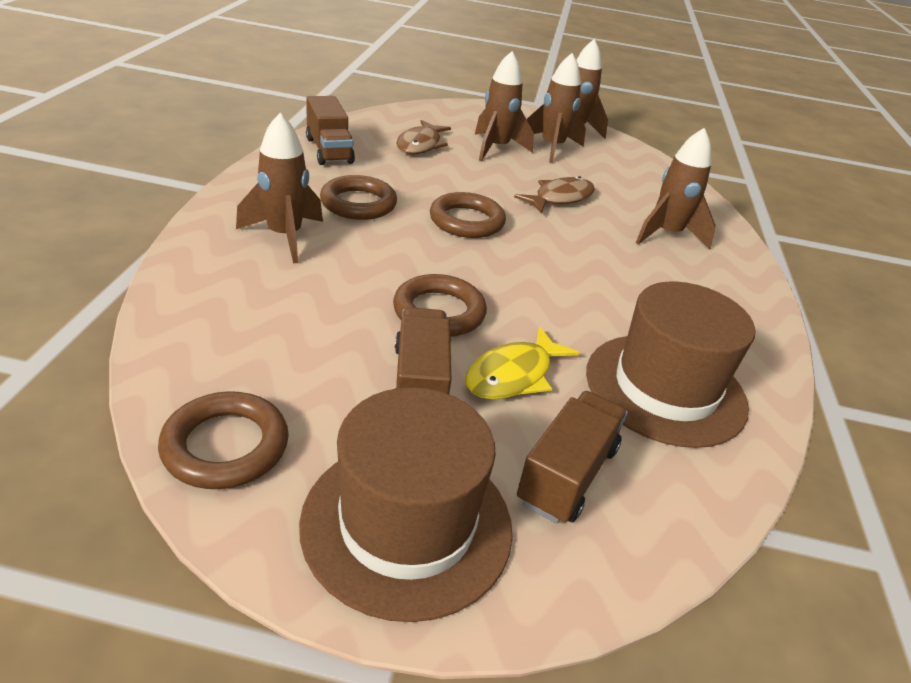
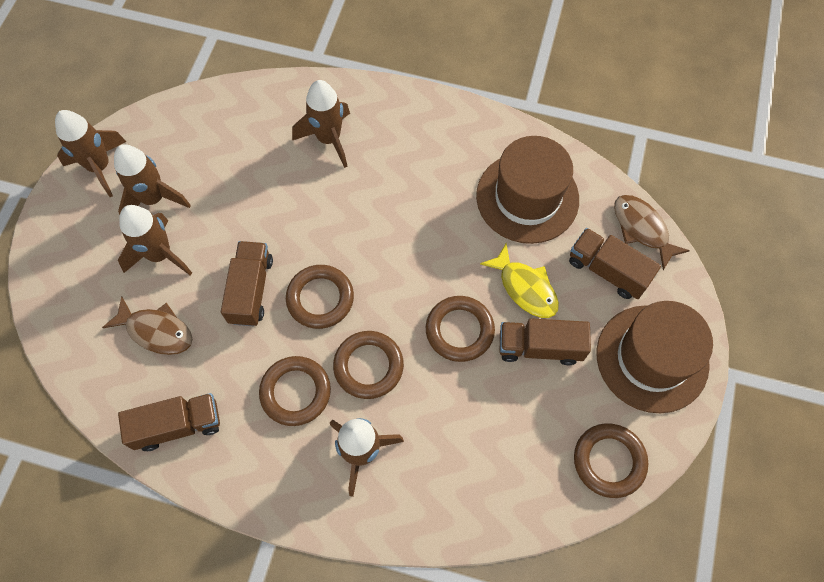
camera: 80 degrees left, 30 degrees up
(388, 245) = (368, 366): none -> brown ring
(469, 186) = (251, 290): none -> brown truck
(560, 198) = (269, 212): brown fish -> brown fish (642, 229)

